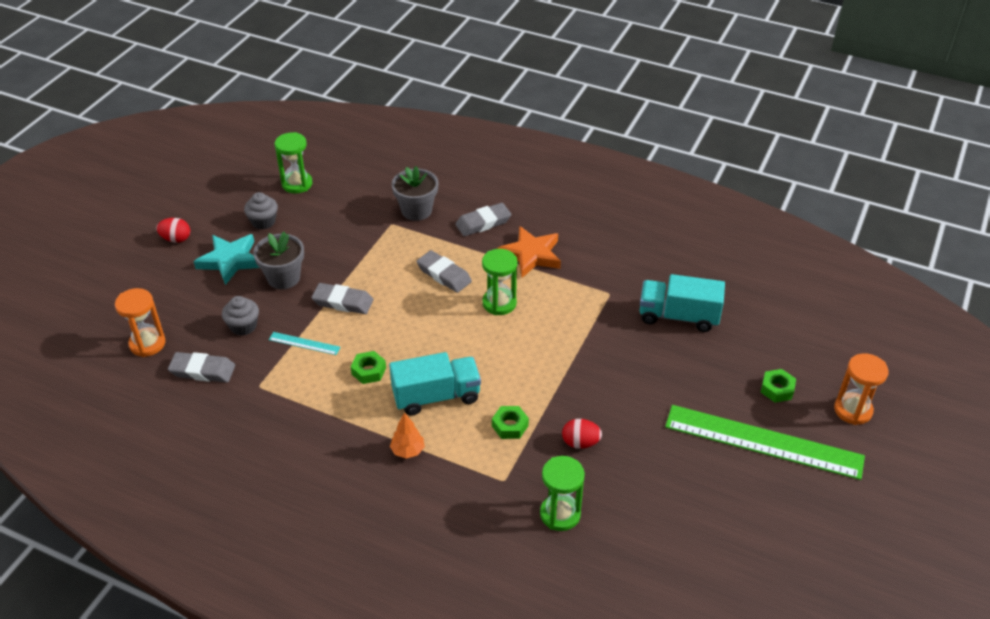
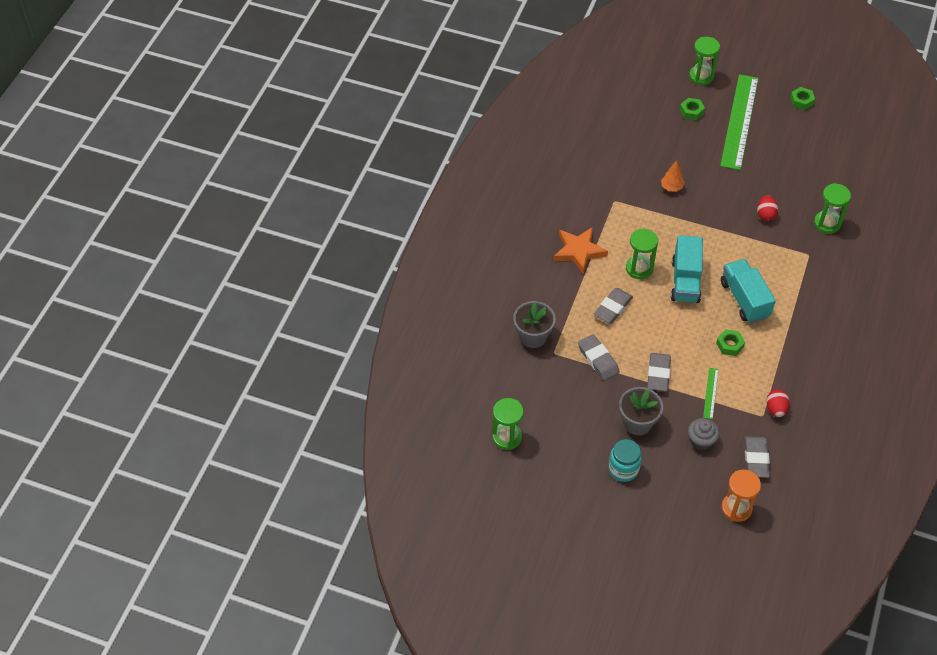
camera: 95 degrees left, 10 degrees up
(176, 239) = (601, 522): red egg -> red egg (775, 409)
(230, 261) = (623, 469): turquoise star -> turquoise jar
(263, 222) = (566, 454): grey cupcake -> none
(304, 343) = (710, 393): turquoise ruler -> green ruler
(408, 451) = (799, 311): orange tree -> orange tree (671, 187)
(483, 223) = (543, 286): grey eraser -> grey eraser (598, 359)
(510, 426) = (761, 254): green nut -> green nut (801, 101)
(678, 316) = (631, 161): turquoise truck -> turquoise truck (685, 281)
(853, 410) = (701, 76): orange hourglass -> green hourglass

